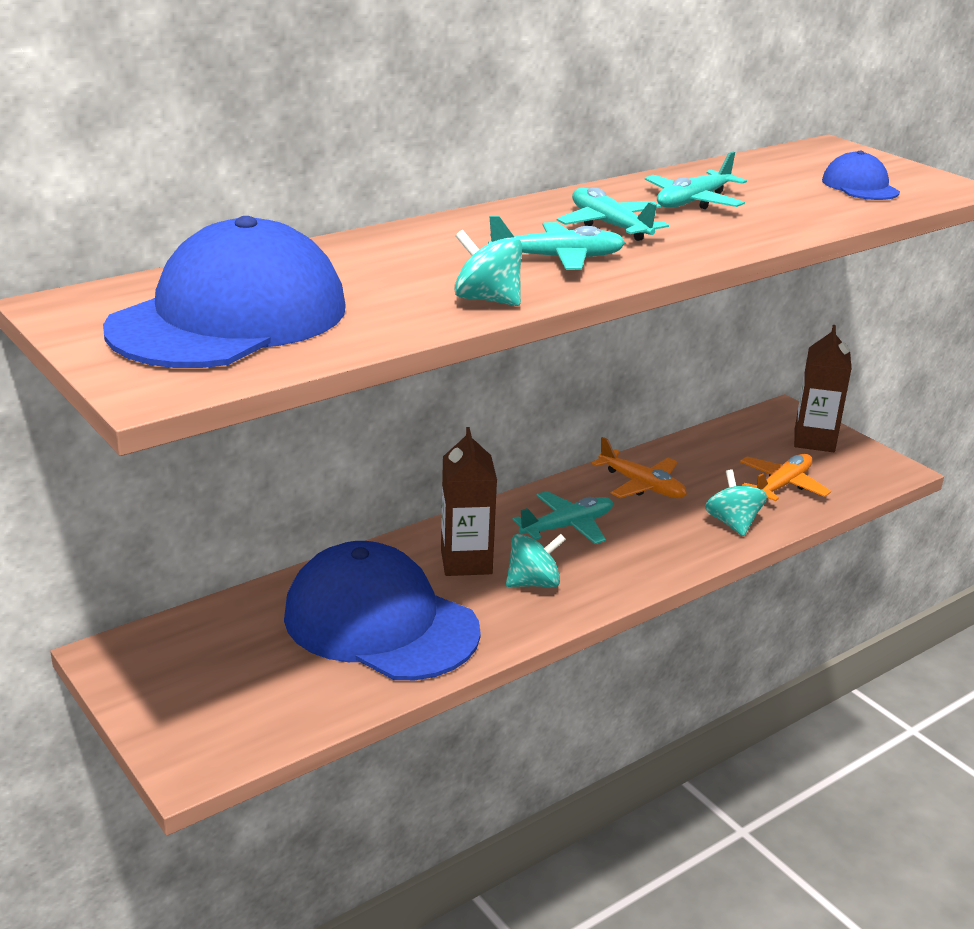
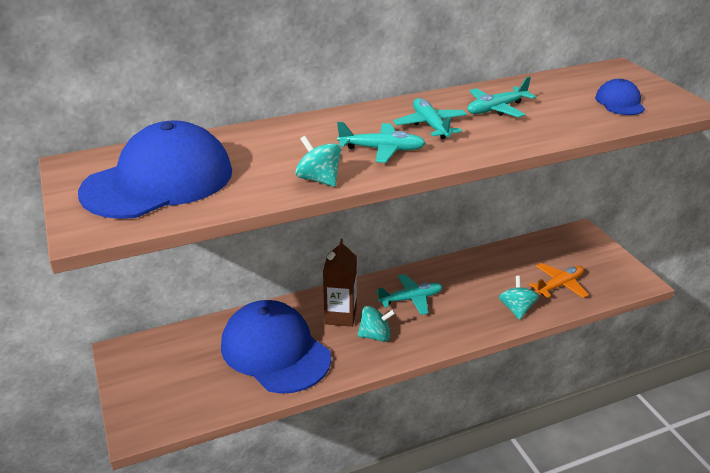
camera: 15 degrees right, 5 degrees up
(642, 485) = (468, 275): orange plane -> none
(814, 441) = (593, 254): brown carton -> none

